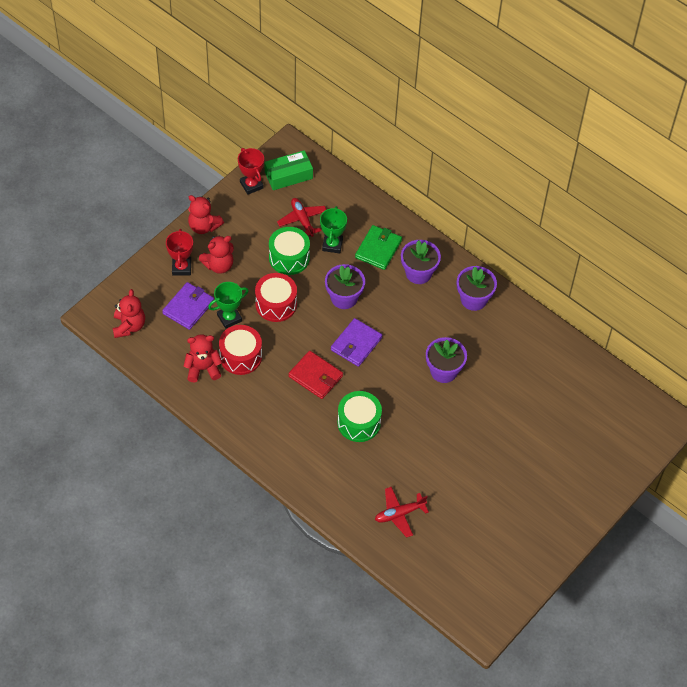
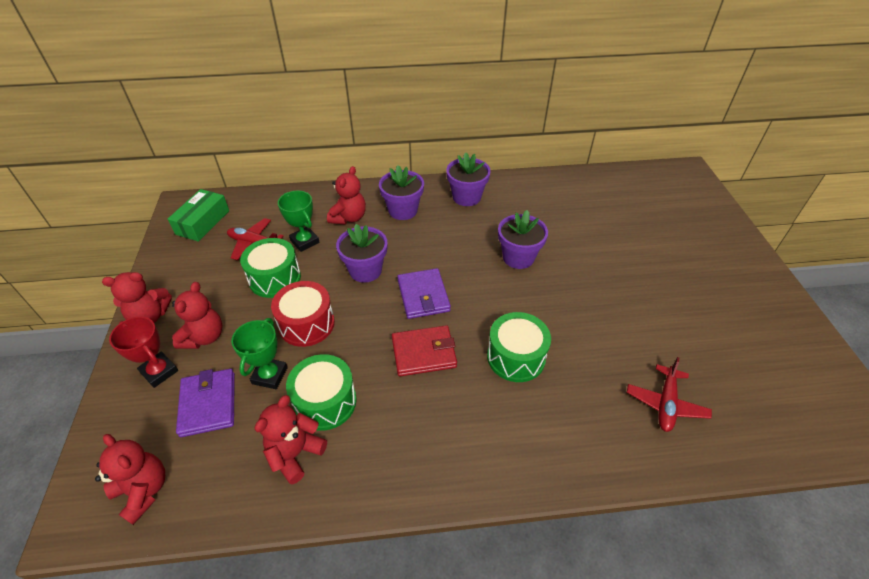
camera: 45 degrees left, 10 degrees down
(240, 356) = (325, 402): red drum -> green drum
(251, 185) = (171, 251): red trophy -> none
(378, 249) = (349, 218): green wallet -> red teddy bear

